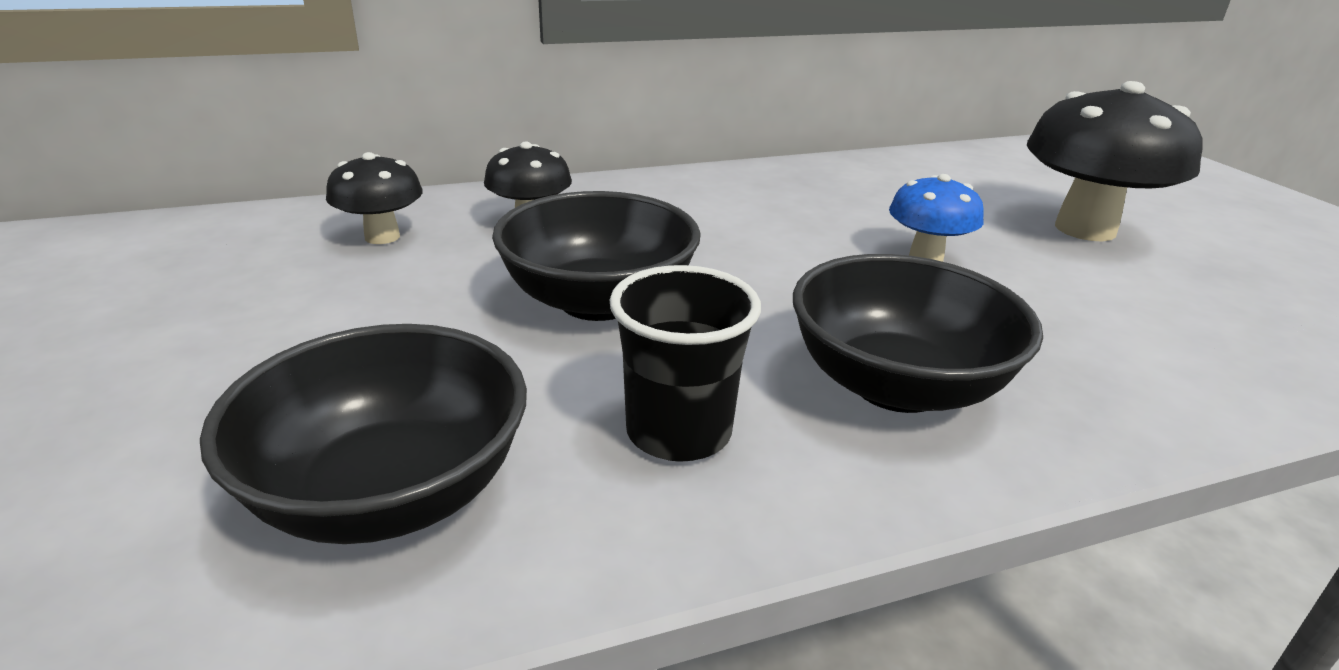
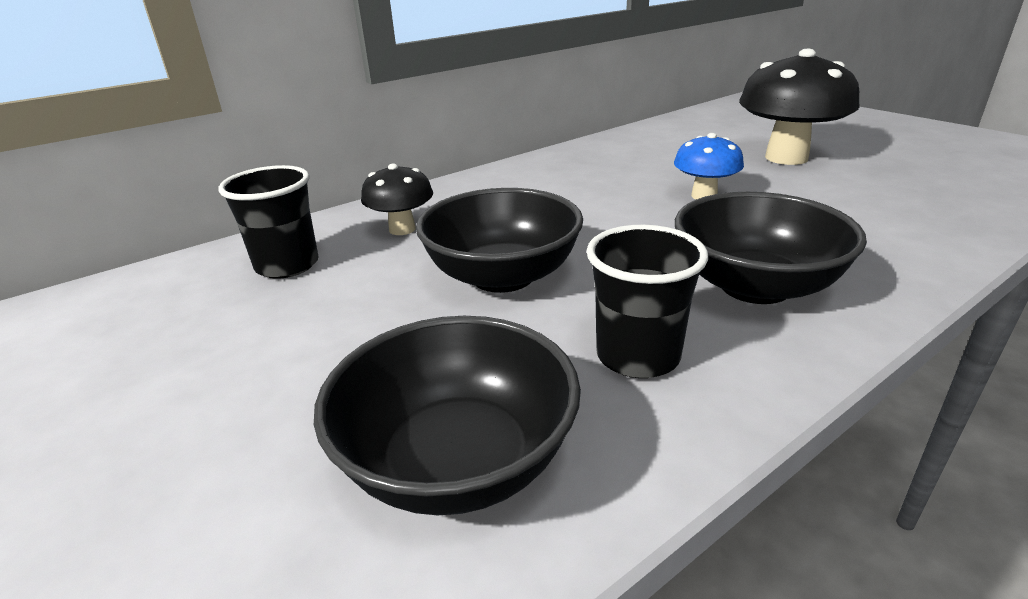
camera: 15 degrees left, 0 degrees up
(382, 237) = (287, 265): black mushroom -> black cup

